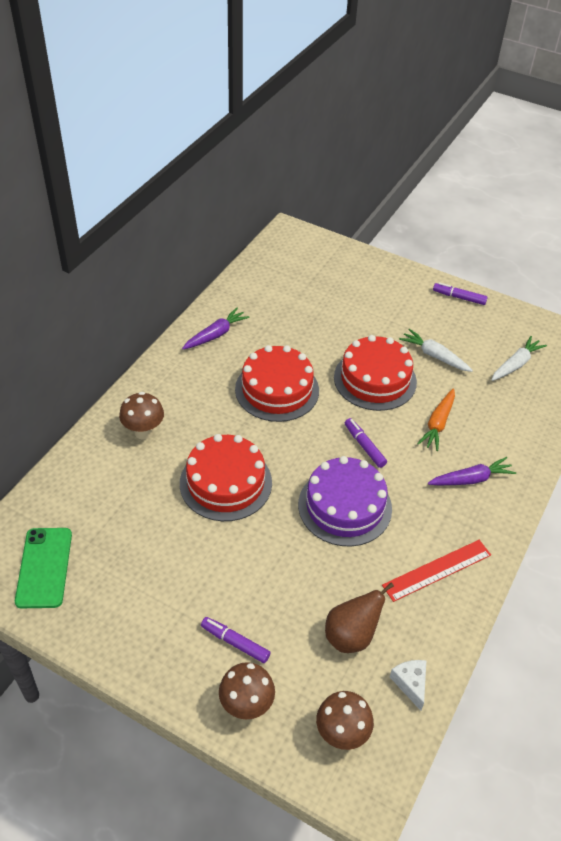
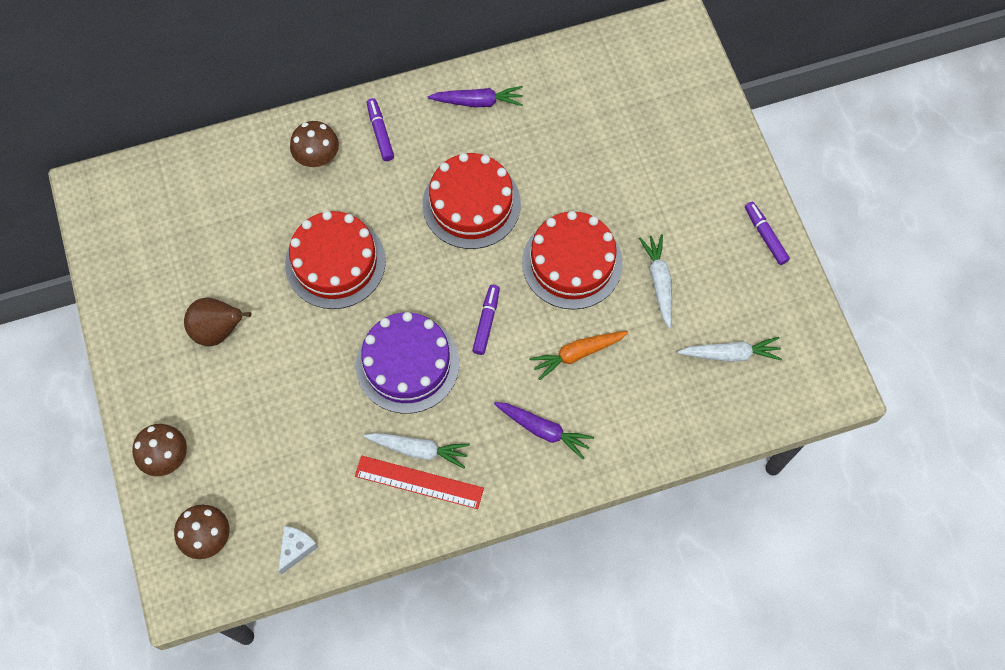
camera: 45 degrees right, 20 degrees up
(44, 567) = (135, 227): green phone -> none
(235, 643) = (207, 405): purple marker -> purple marker (380, 133)
(351, 636) = (294, 474): brown pear -> brown pear (218, 330)
(413, 551) = (418, 449): none -> white carrot

